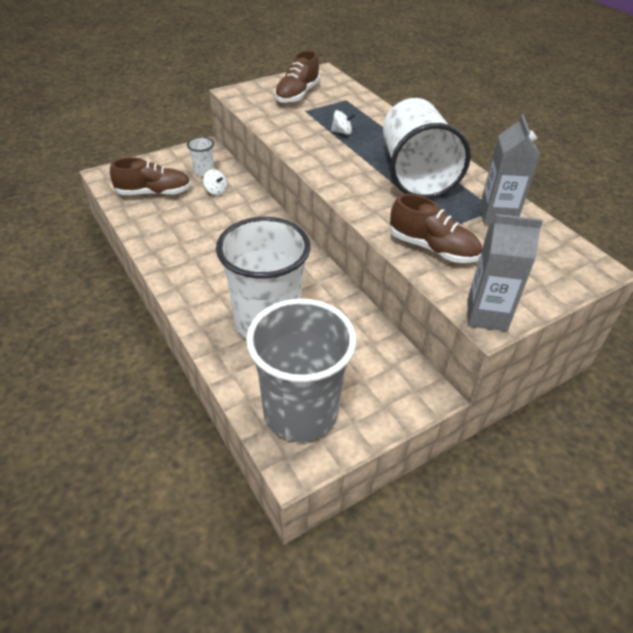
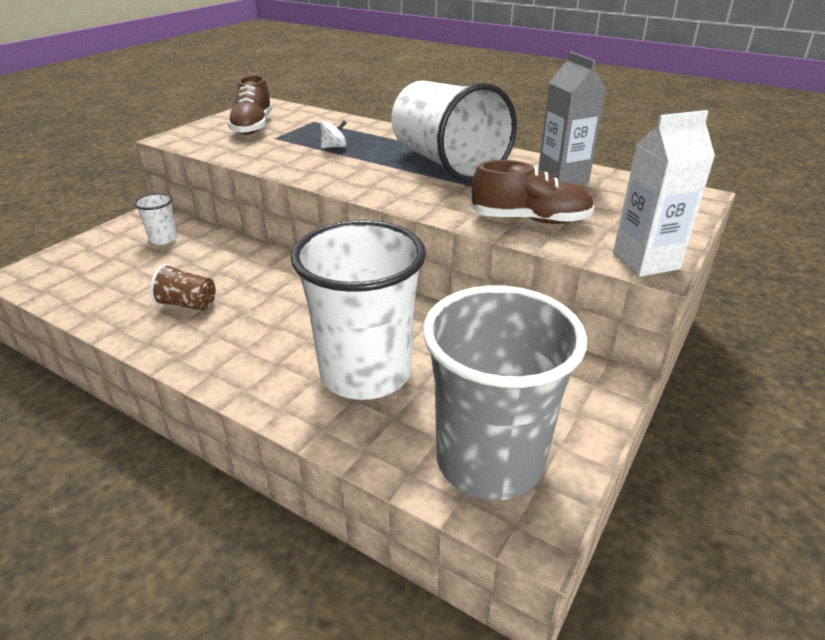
camera: 25 degrees left, 10 degrees down
(154, 193) = (106, 277): brown shoe -> none
(190, 231) = (188, 304): none -> brown cup
(216, 191) = (194, 254): white spinning top -> none
(487, 315) = (645, 261): grey carton -> white carton

